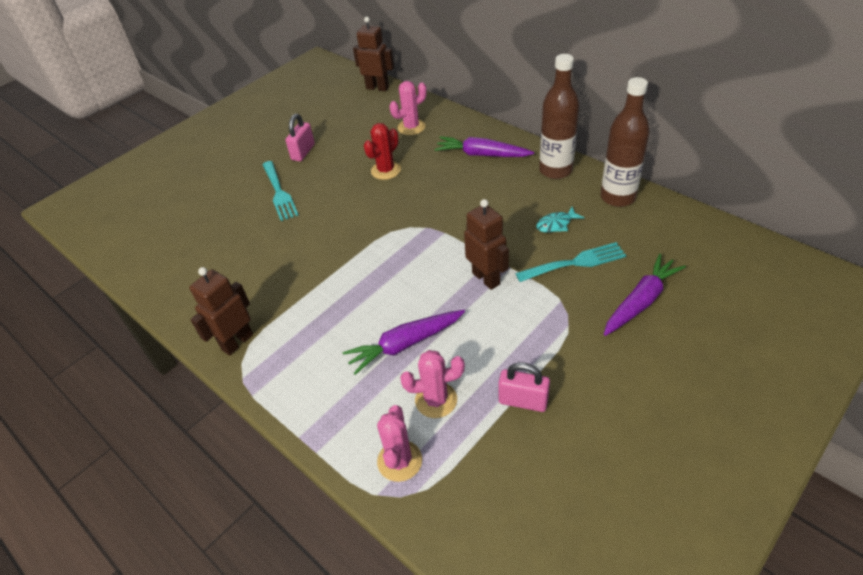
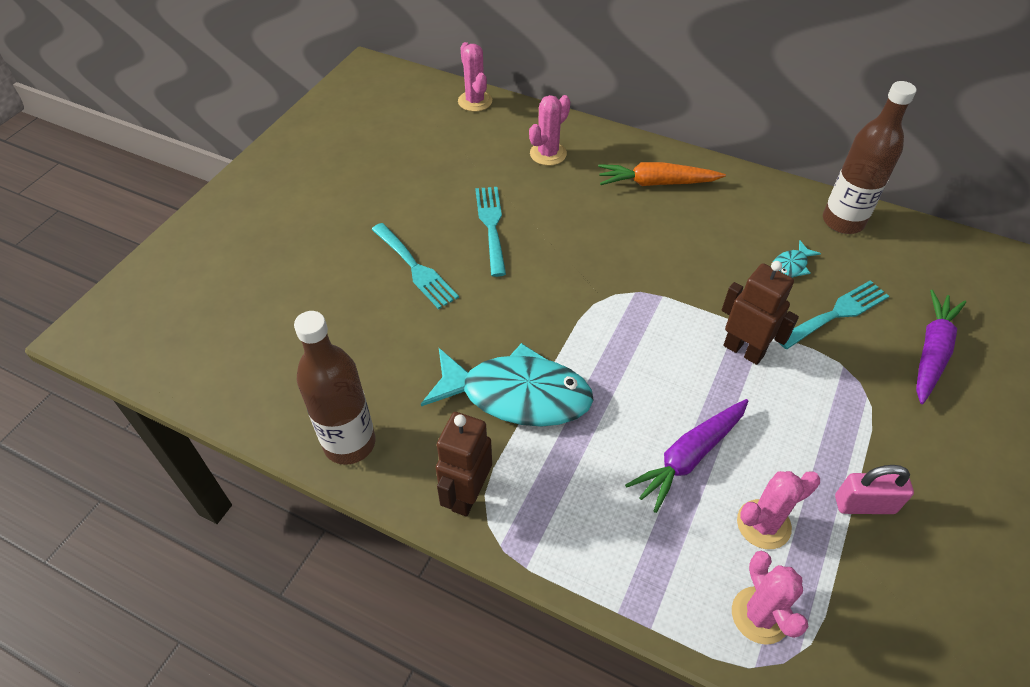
camera: 20 degrees left, 5 degrees up
(303, 152) = (419, 205): pink padlock -> none
(304, 284) = (517, 395): none -> turquoise fish
(345, 171) = (491, 226): none -> turquoise fork
(377, 88) = (475, 101): brown robot -> pink cactus
(386, 170) = (545, 219): red cactus -> none
(481, 155) = (656, 183): purple carrot -> orange carrot
(555, 170) = (755, 194): brown bottle -> brown bottle (349, 443)

